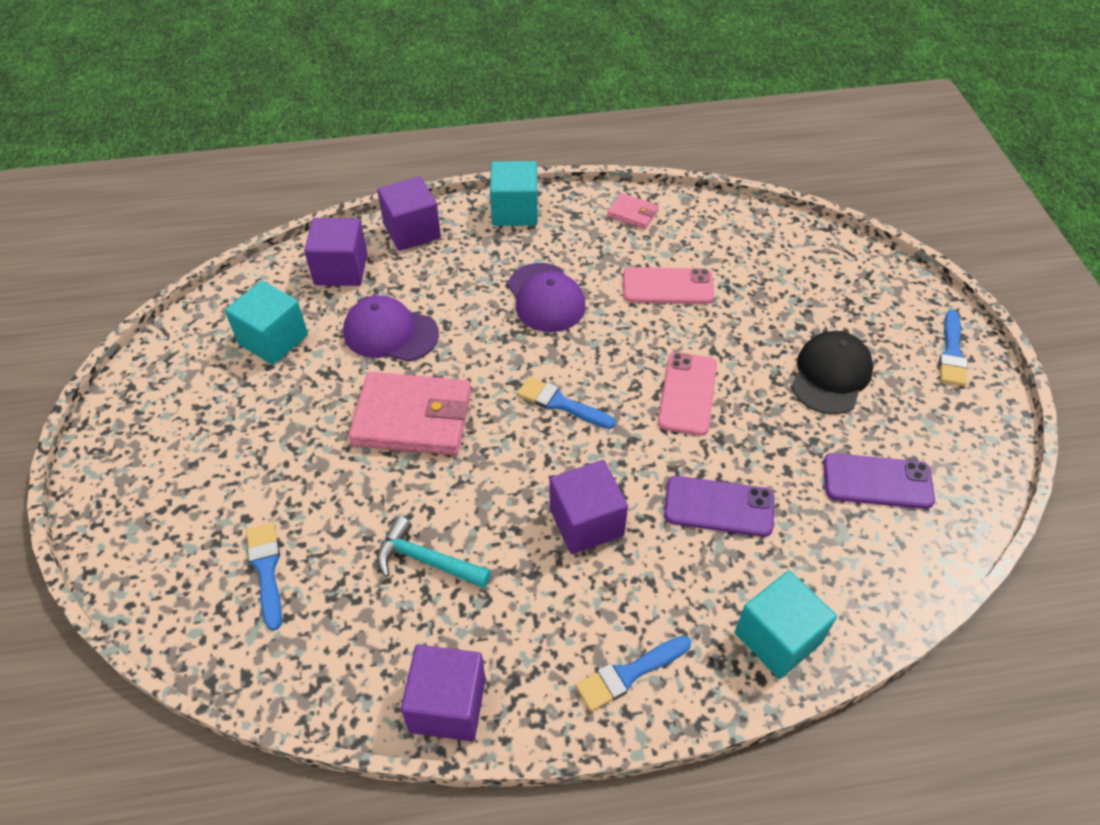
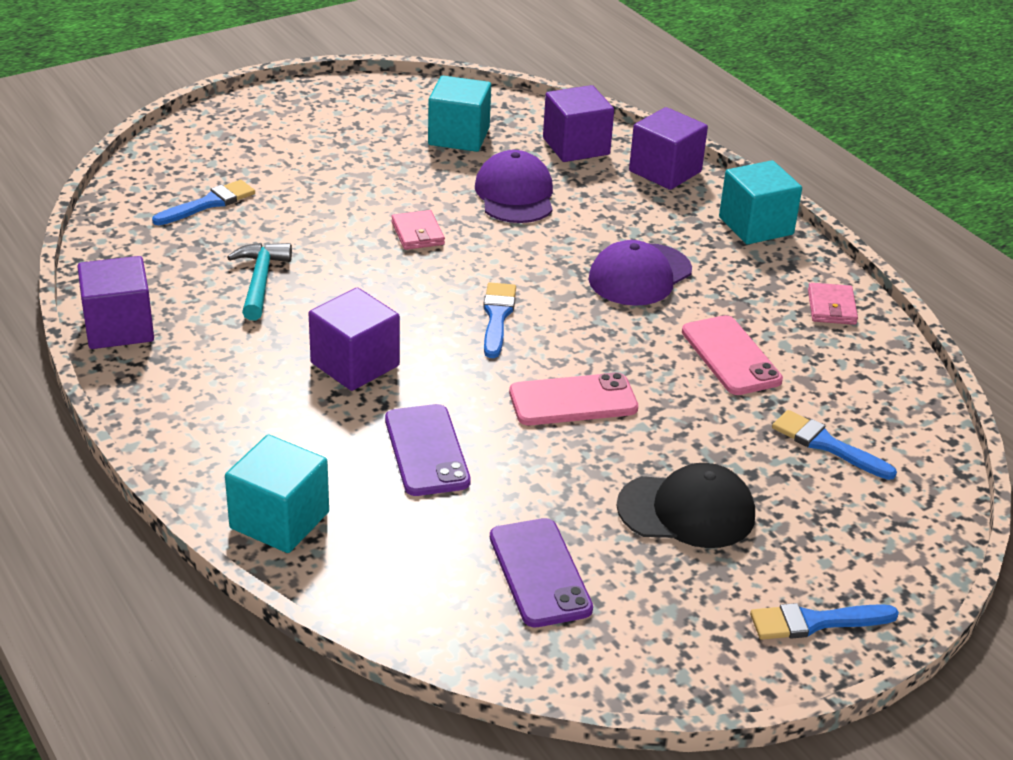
camera: 65 degrees right, 15 degrees down
(412, 418) = (417, 233): pink wallet -> pink wallet, size x0.47
(629, 674) = (193, 425): blue brush -> blue brush (826, 445)

